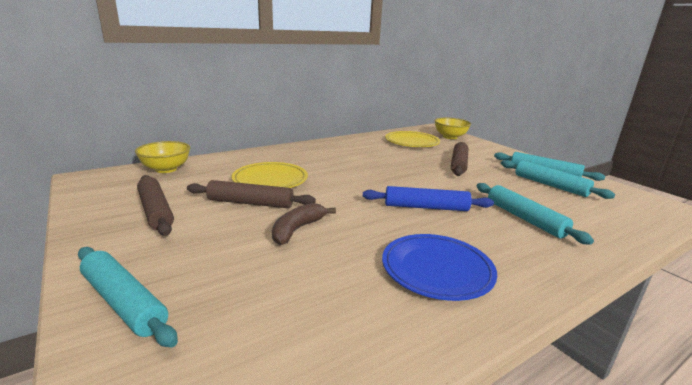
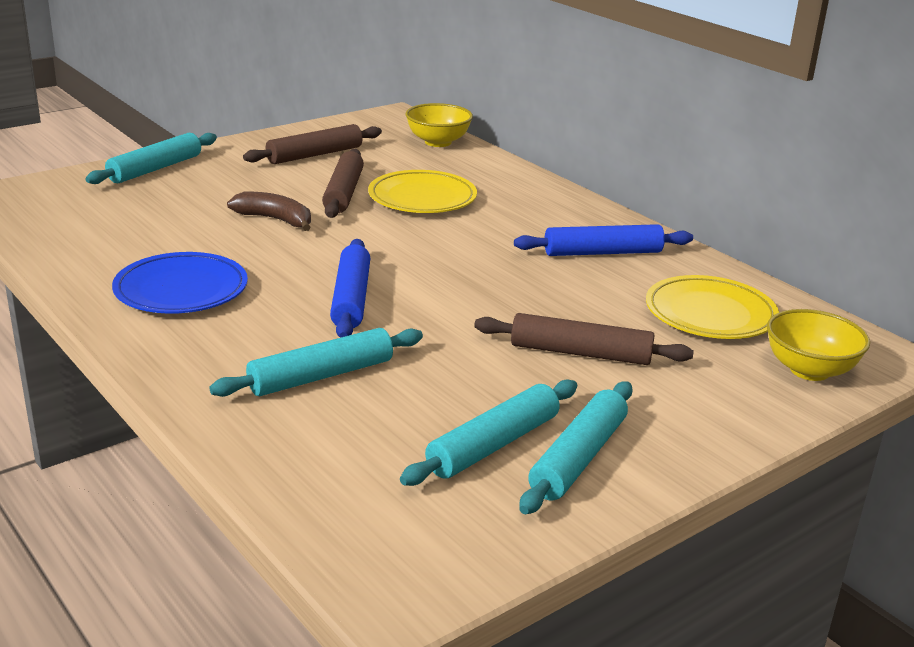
camera: 85 degrees right, 5 degrees up
(354, 150) = (603, 253): none -> blue rolling pin

